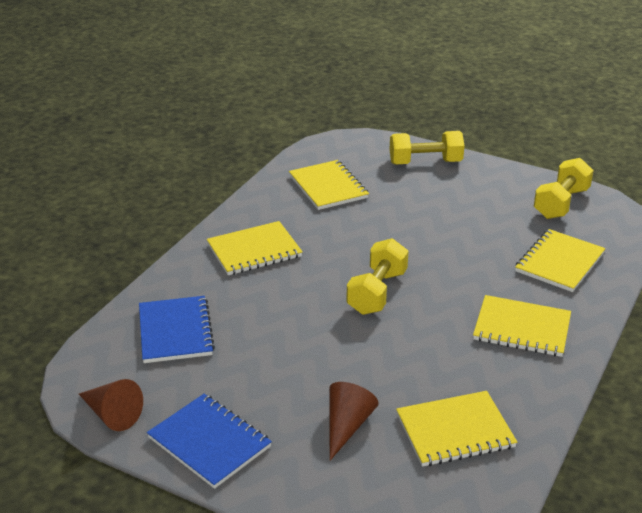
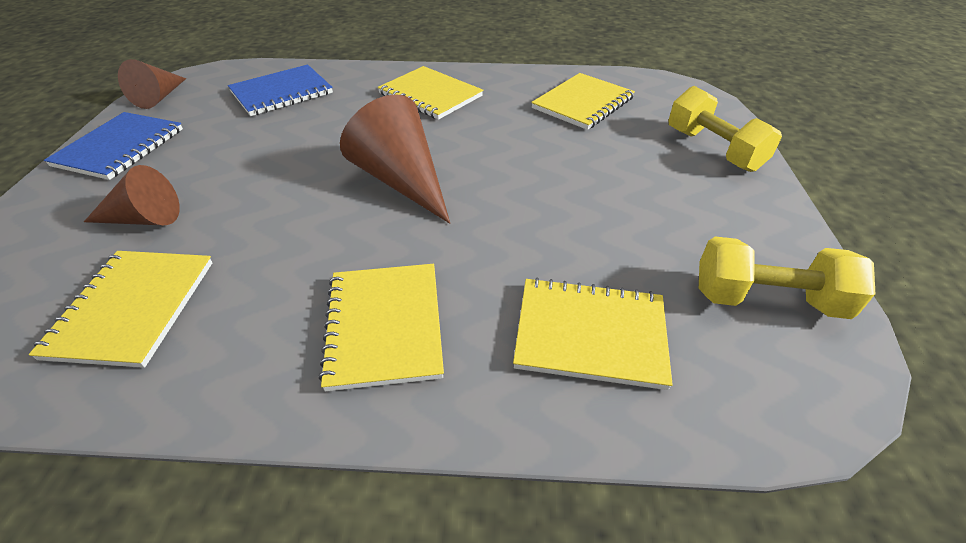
camera: 65 degrees right, 10 degrees up
(377, 292) = (402, 180): yellow dumbbell -> brown cone
(455, 431) = (132, 308): yellow notebook -> yellow notebook turned 45 degrees clockwise

